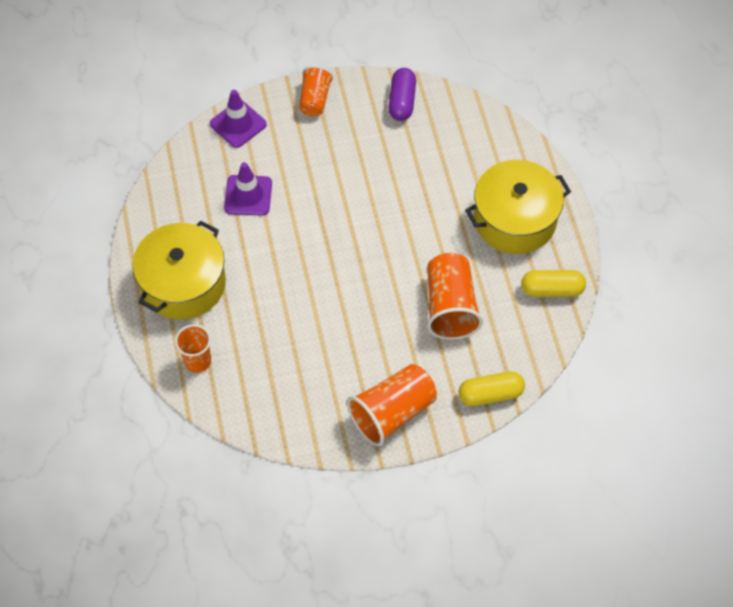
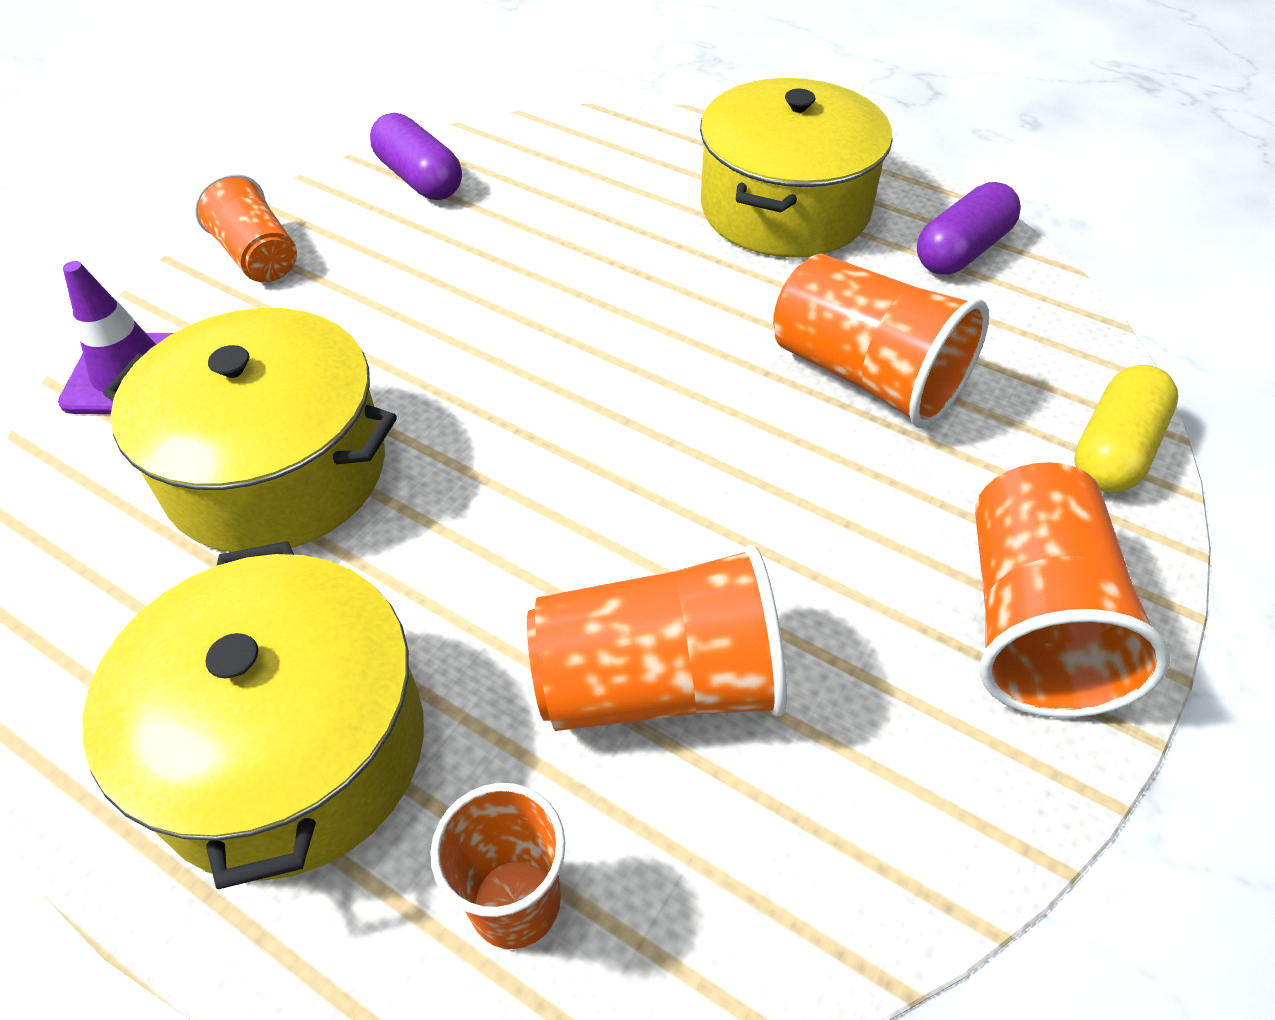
camera: 45 degrees left, 10 degrees down
(248, 195) = (277, 470): purple traffic cone -> yellow pot
(280, 342) = (658, 682): none -> orange cup
(552, 289) = (962, 251): yellow capsule -> purple capsule

